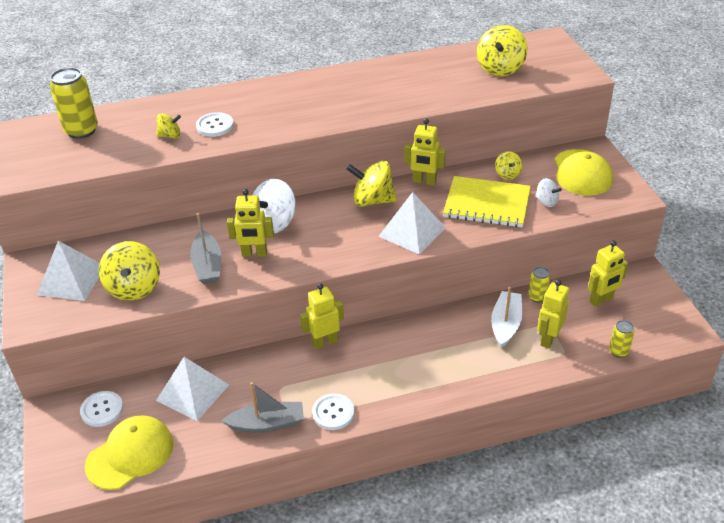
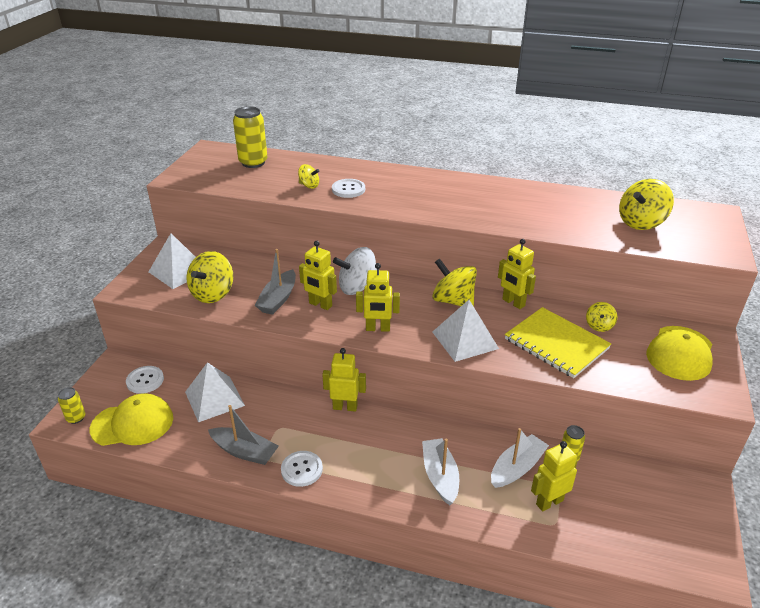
camera: 30 degrees right, 5 degrees down
(452, 360) = (440, 476): none -> white boat
(546, 201) = (619, 365): white spinning top -> none
(601, 300) = (635, 491): yellow robot -> yellow robot (378, 328)
(618, 351) = (615, 551): yellow can -> yellow can (76, 418)

